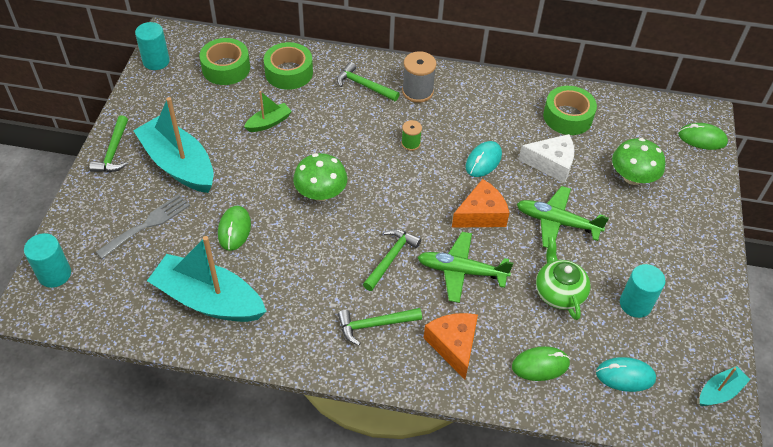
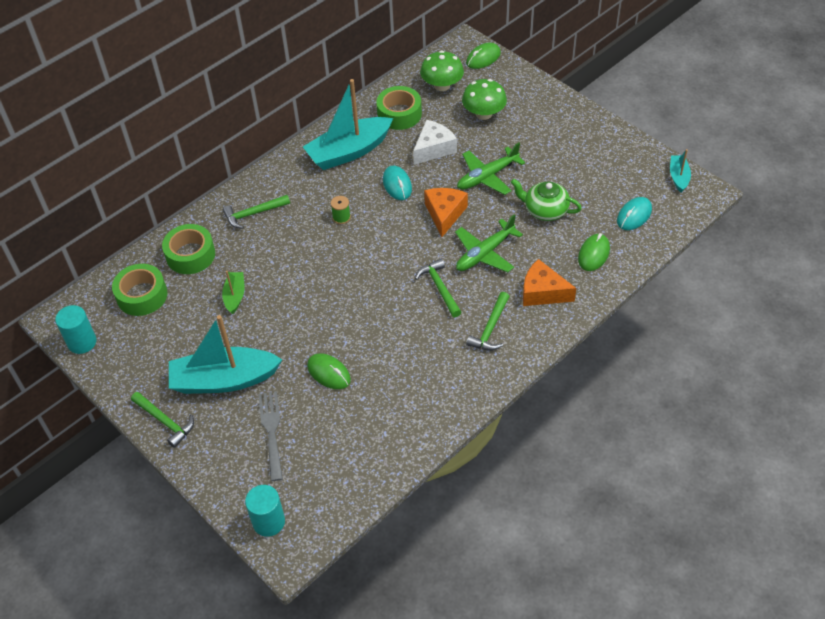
camera: 50 degrees left, 0 degrees up
(208, 300) = (384, 422): turquoise boat -> turquoise boat (349, 152)
(321, 193) = (340, 298): green mushroom -> green mushroom (442, 85)
(417, 91) = (292, 184): grey spool -> none
(635, 304) = (585, 177): turquoise cylinder -> none

